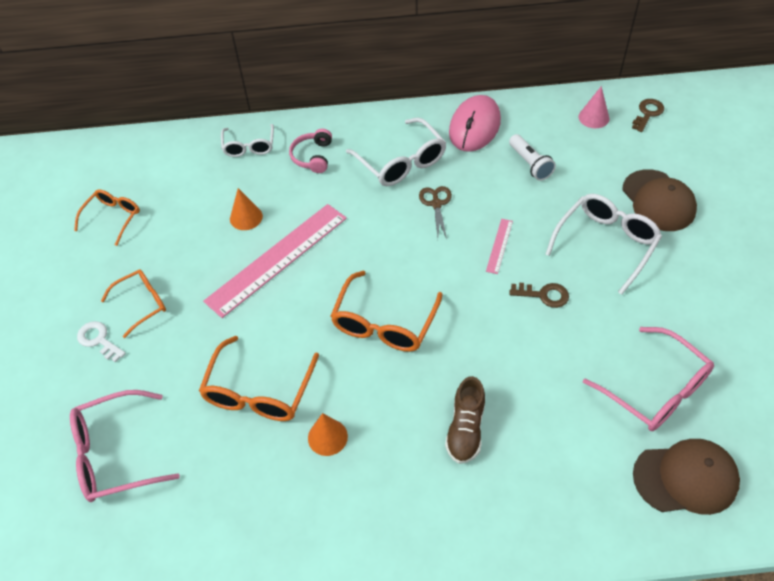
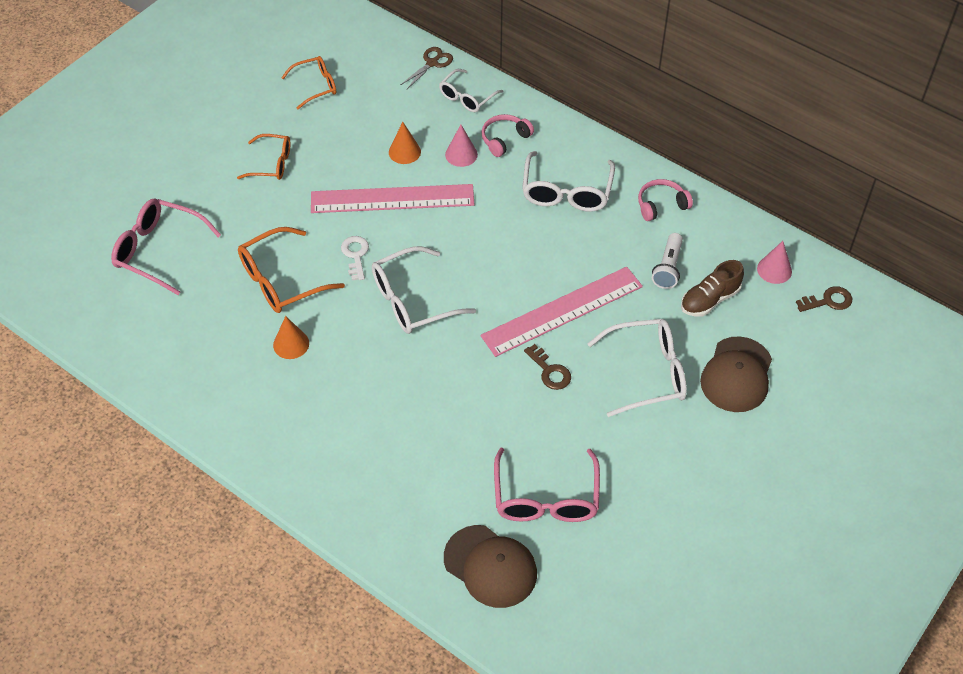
camera: 40 degrees right, 0 degrees up
(98, 340) = (221, 168): white key -> white key (355, 255)
(293, 189) = (461, 154): none -> pink cone
(384, 323) = (412, 301): orange glasses -> white glasses
(436, 204) = (553, 244): brown scissors -> brown scissors (432, 63)
(465, 429) = (383, 412): brown shoe -> brown shoe (709, 300)
(474, 126) = (661, 205): pink mouse -> pink headphones
(499, 246) = (562, 311): pink ruler -> pink ruler, size x2.39

